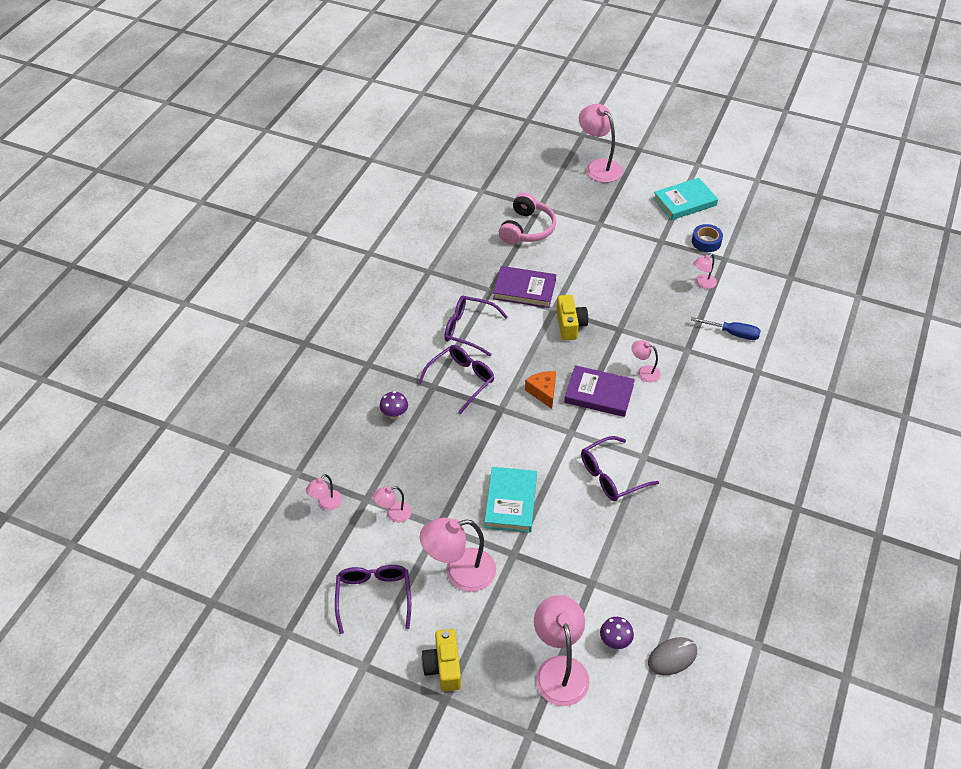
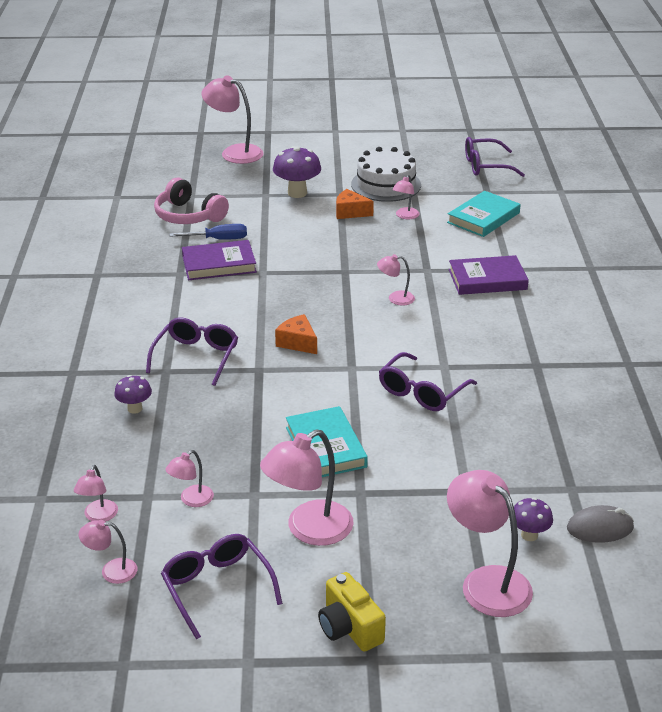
camera: 25 degrees left, 15 degrees down
(313, 554) = (111, 571): none -> pink lamp
(468, 329) = (176, 312): purple glasses -> purple glasses (485, 166)
(527, 229) = (189, 216): pink headphones -> pink headphones turned 135 degrees clockwise
(570, 325) = (289, 280): yellow camera -> none
(599, 394) = (360, 328): purple book -> purple book (487, 279)
(626, 229) = (297, 193): none -> purple mushroom
(658, 265) = (350, 212): none -> orange cheese
(672, 657) = (600, 528): grey mouse -> grey mouse turned 45 degrees clockwise
(684, 202) = (342, 160): turquoise book -> turquoise book (483, 218)
(706, 242) = (386, 185): blue tape -> white cake
(732, 333) = (463, 246): blue screwdriver -> blue screwdriver (218, 239)

